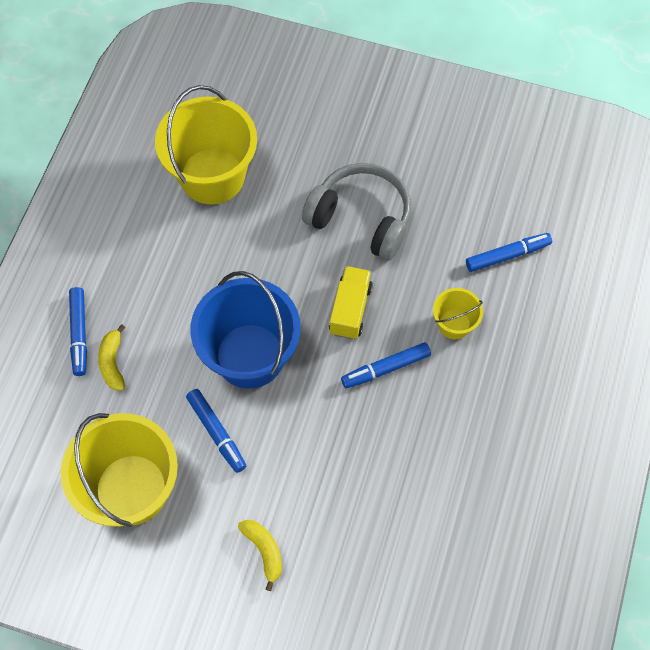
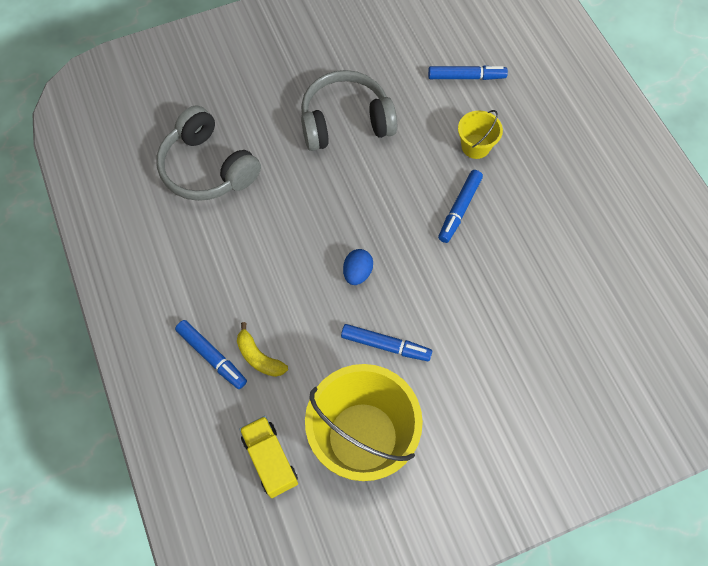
camera: 40 degrees left, 0 degrees up
(212, 176) = (208, 168): yellow bucket -> grey headphones
(250, 356) = (357, 273): blue bucket -> blue egg
(264, 551) = (499, 400): yellow banana -> none
(350, 309) = (397, 188): yellow truck -> yellow truck (270, 460)
(507, 255) = (466, 77): blue marker -> blue marker turned 60 degrees clockwise

